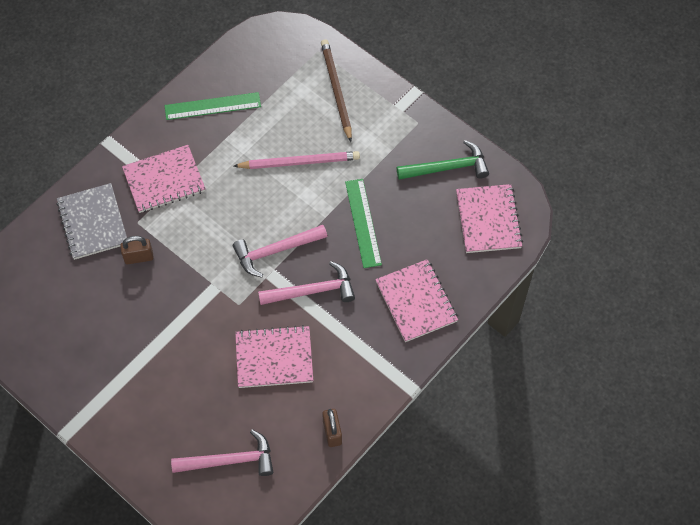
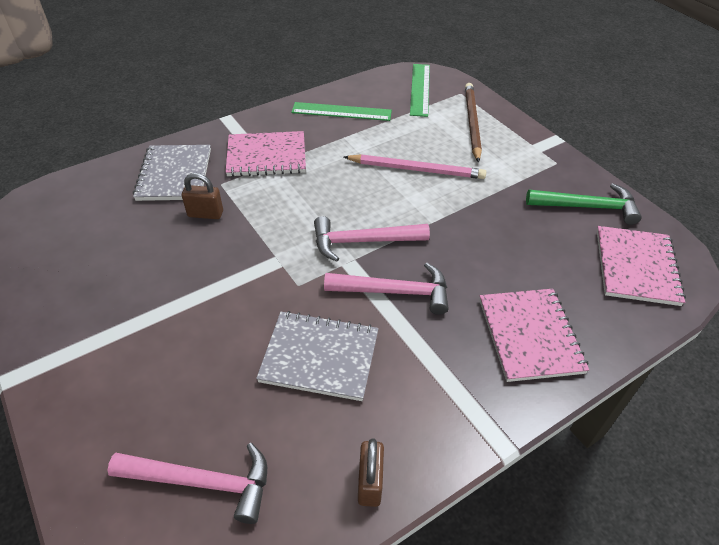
camera: 15 degrees right, 15 degrees down
(274, 358) = (319, 357): pink notebook -> grey notebook
(363, 223) = (476, 237): green ruler -> green ruler (420, 89)

